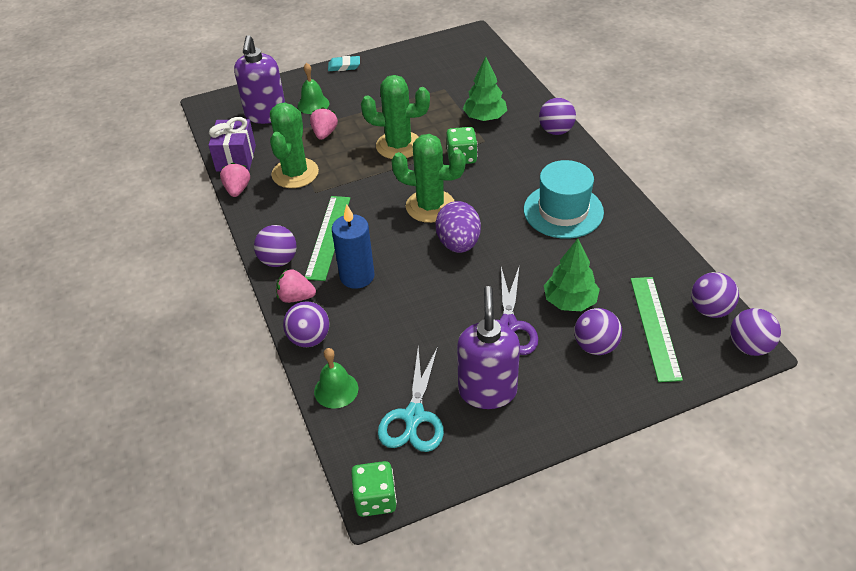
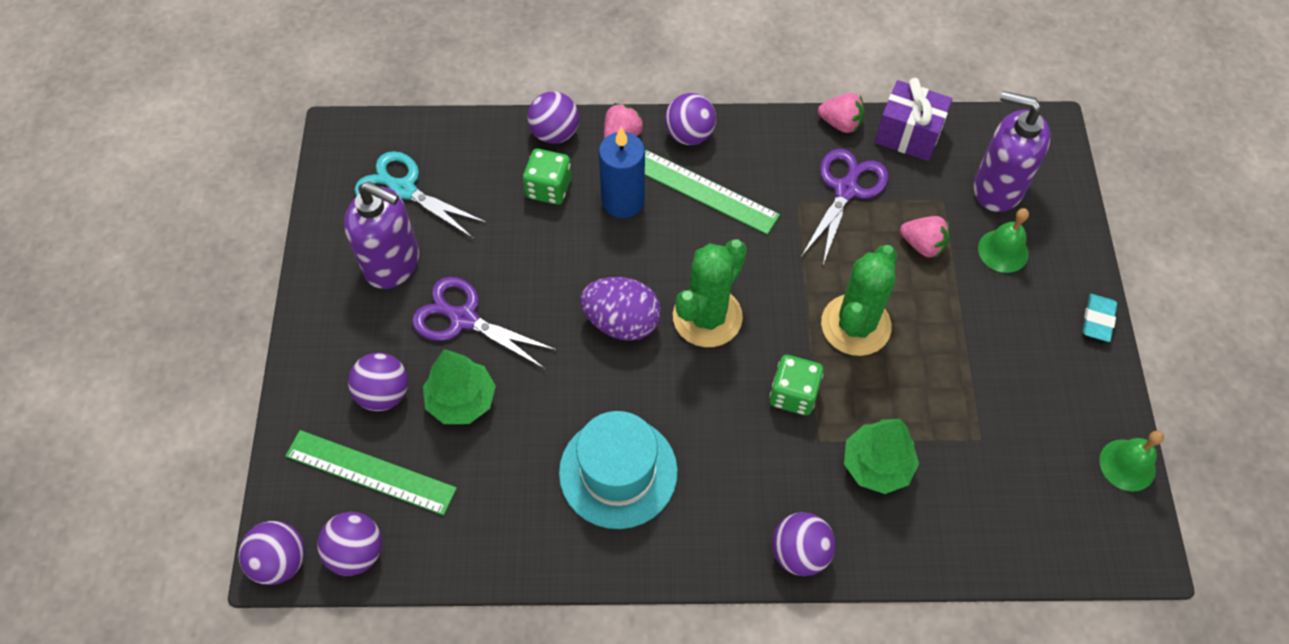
camera: 110 degrees right, 15 degrees up
(295, 173) = (846, 189): green cactus -> purple scissors
(336, 390) = (475, 137): green bell -> green bell (1127, 465)
(375, 499) = (337, 133): green dice -> green dice (549, 188)

